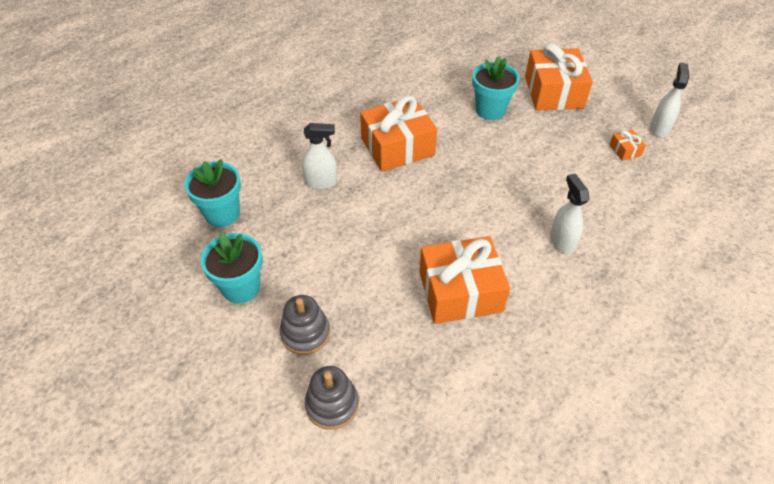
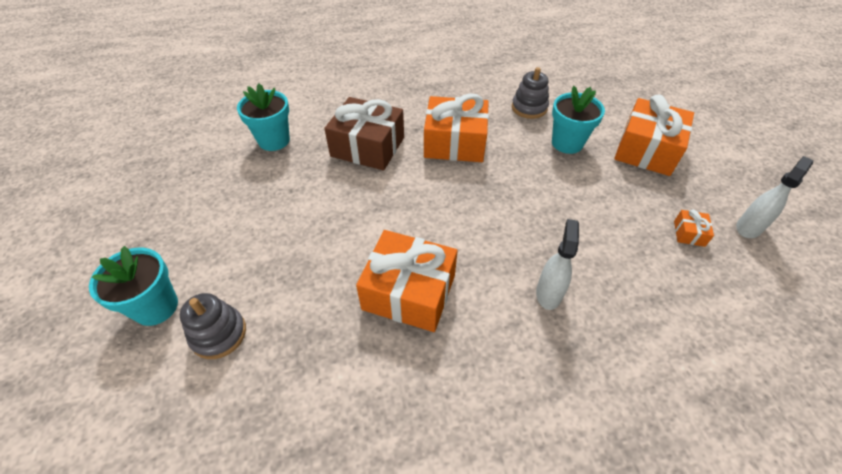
camera: 30 degrees right, 0 degrees up
(241, 287) = (237, 202): turquoise flower pot -> turquoise flower pot (156, 307)
(305, 333) = (251, 262): grey stacking toy -> grey stacking toy (529, 108)
(321, 182) = (367, 147): white spray bottle -> brown gift

